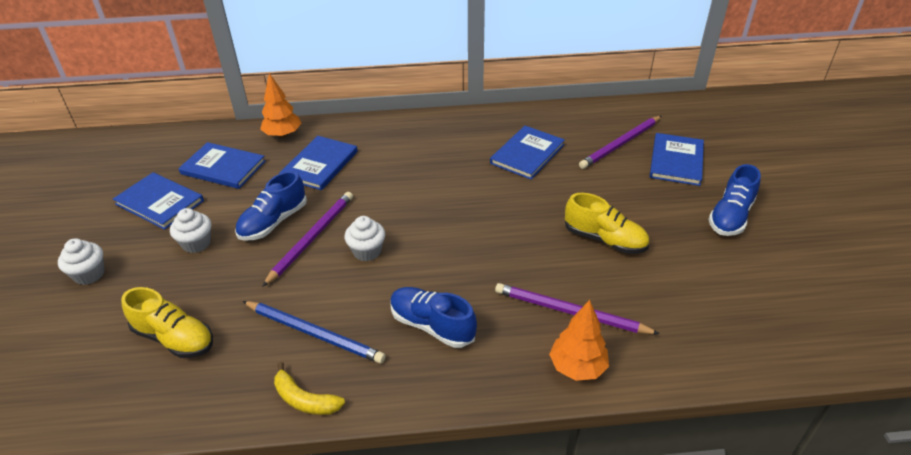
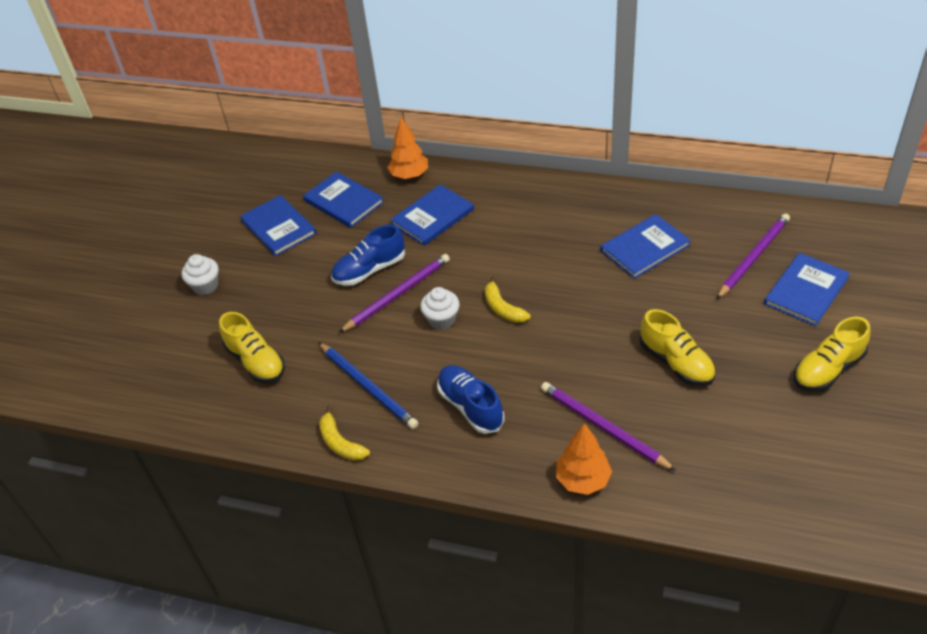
camera: 25 degrees right, 5 degrees up
(196, 243) = (298, 276): white cupcake -> none
(423, 228) = (503, 308): none -> yellow banana
(620, 144) = (753, 257): purple pencil -> purple pencil turned 150 degrees clockwise
(730, 216) = (828, 369): blue shoe -> yellow shoe

